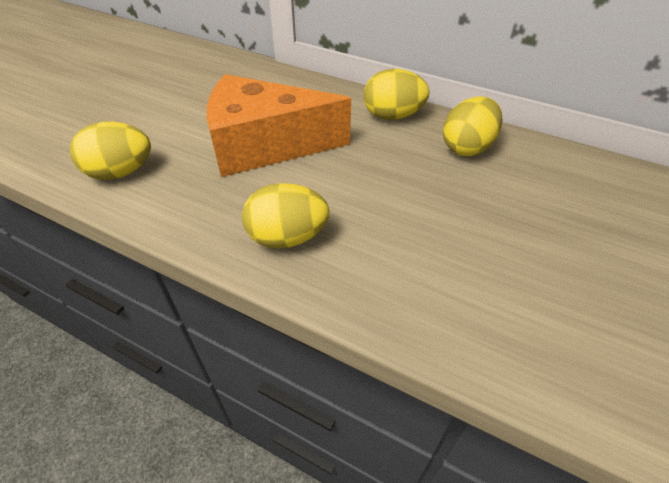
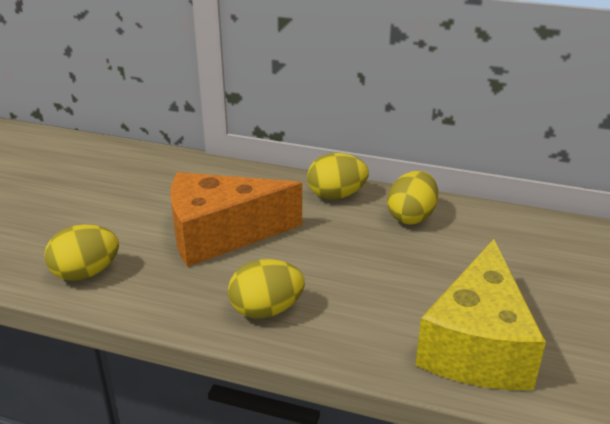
camera: 10 degrees left, 15 degrees down
(518, 315) = (477, 345): none -> yellow cheese

